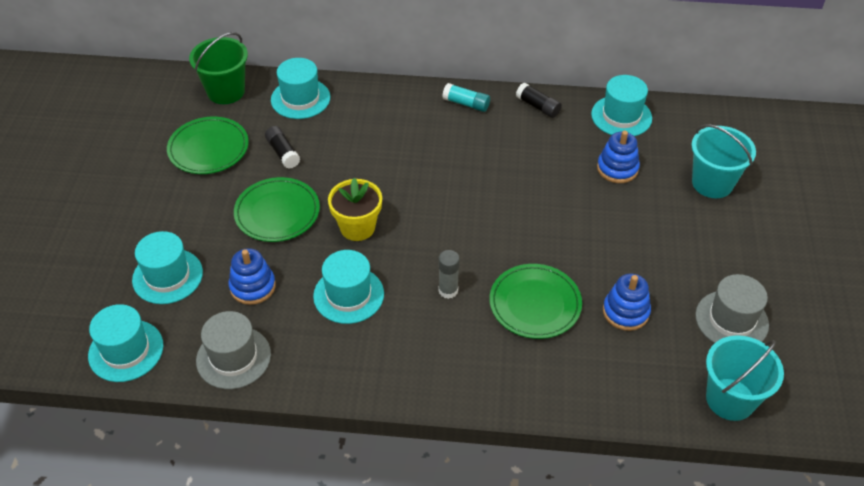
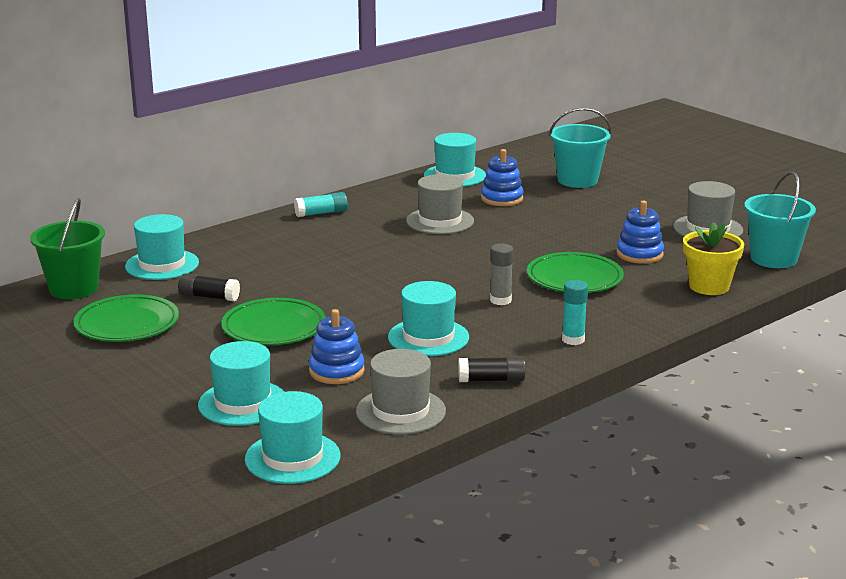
camera: 45 degrees left, 25 degrees down
(357, 227) = (362, 304): yellow flower pot -> yellow flower pot (709, 286)
(434, 373) = (573, 340): none -> turquoise glue stick
(533, 167) = (440, 221): none -> grey hat
(538, 106) = (382, 194): black glue stick -> black glue stick (491, 380)

